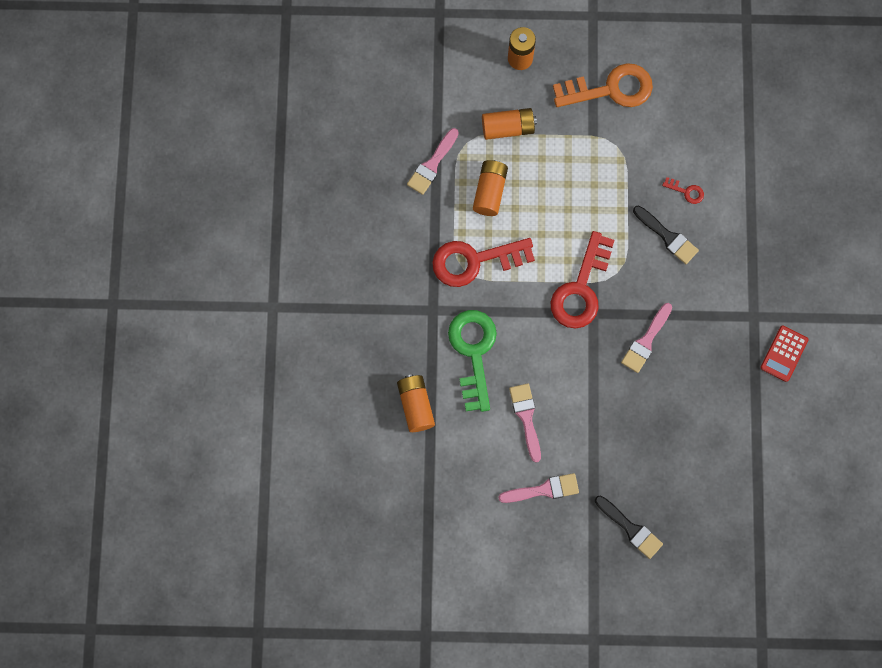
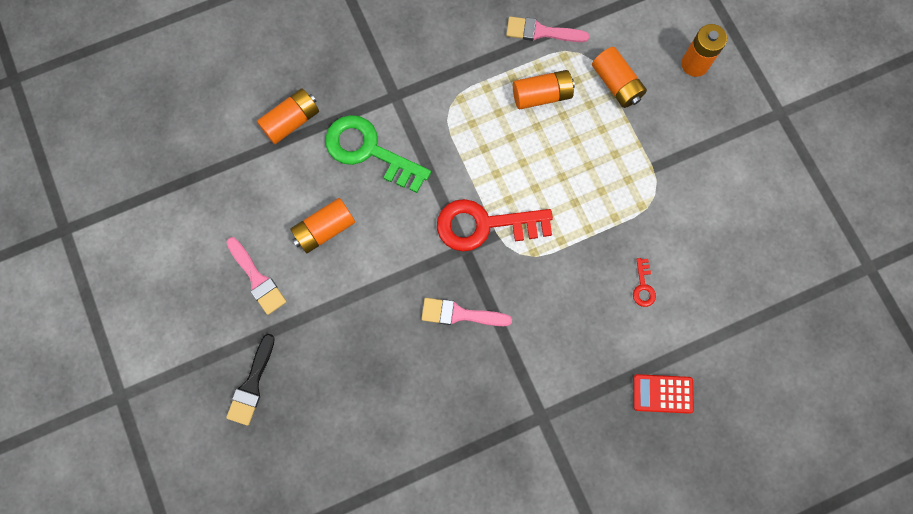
camera: 65 degrees right, 0 degrees up
(473, 352) = (369, 151): green key -> green key turned 120 degrees counterclockwise
(474, 261) = (463, 112): red key -> none
(526, 417) = (325, 230): pink brush -> orange battery
(610, 89) = (712, 163): orange key -> none
(667, 236) = (584, 288): black brush -> none
(784, 353) = (516, 468): red calculator -> red calculator (662, 393)

